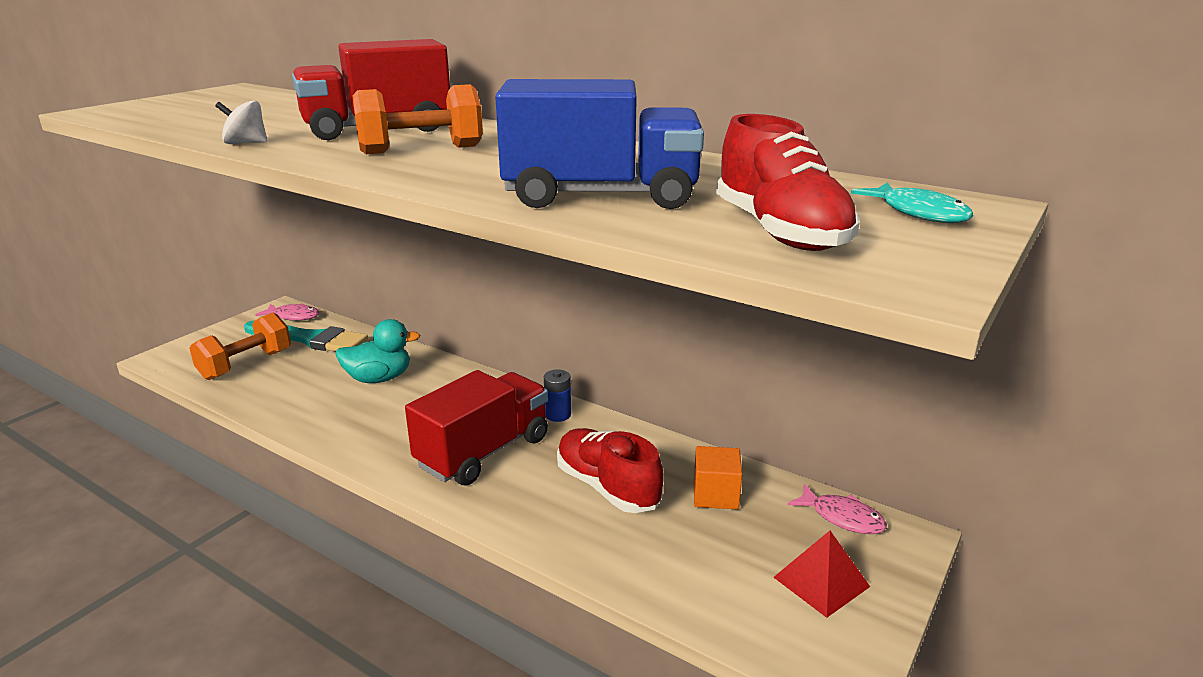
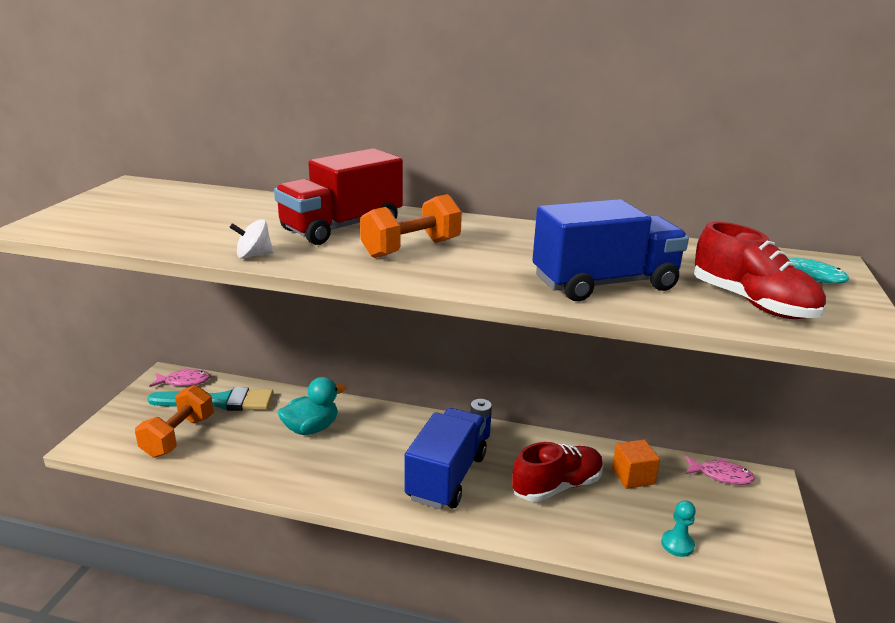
camera: 20 degrees left, 0 degrees up
(484, 452) = (446, 477): red truck -> blue truck
(607, 487) = (557, 486): red shoe -> red shoe turned 120 degrees clockwise
(714, 586) = (677, 544): none -> turquoise pawn
(821, 581) = (738, 525): red pyramid -> none

